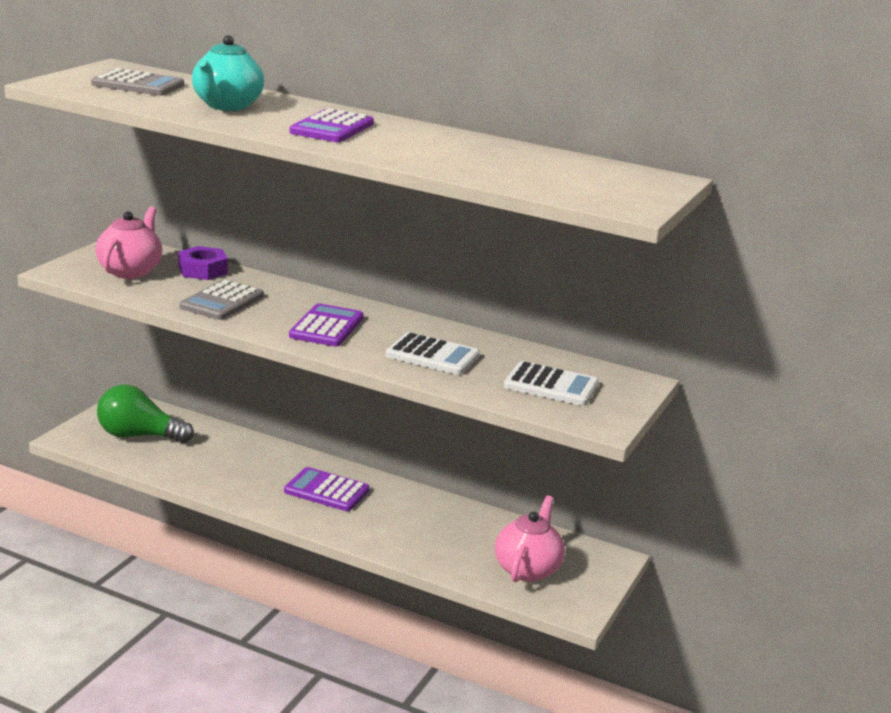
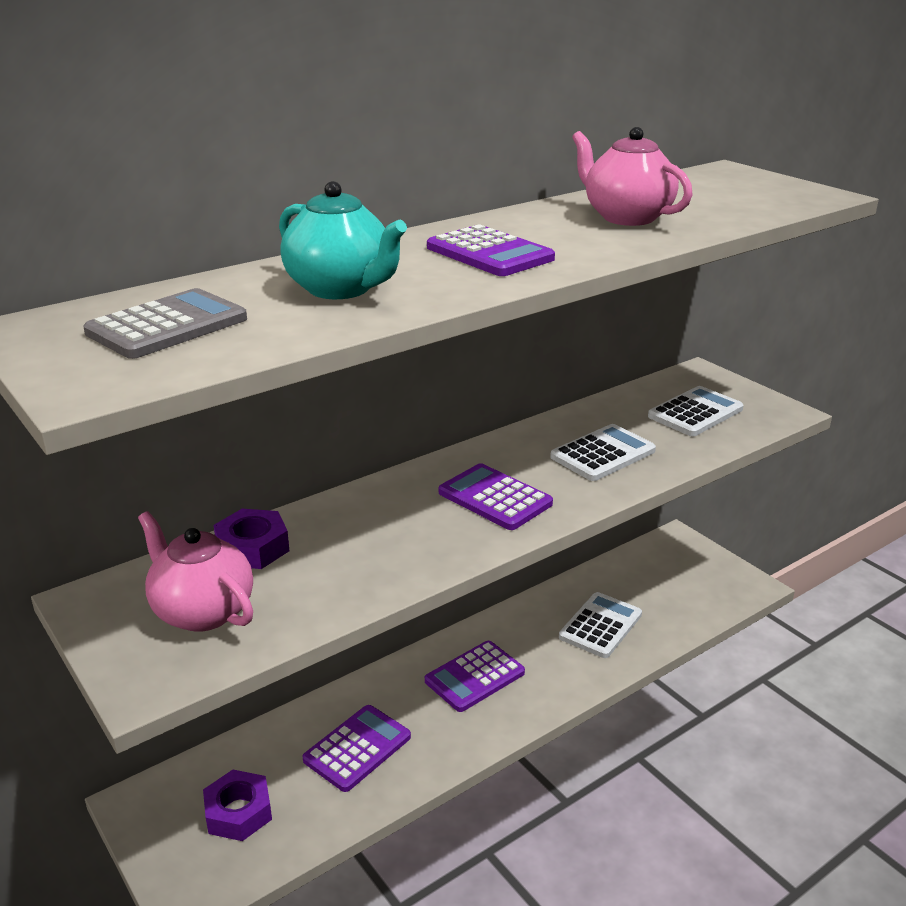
camera: 60 degrees left, 5 degrees up
(139, 436) = (238, 812): green light bulb -> purple nut
(219, 461) = (357, 748): none -> purple calculator
(222, 301) = (371, 555): grey calculator -> none
(438, 536) = (600, 626): none -> white calculator
(527, 569) = (677, 590): pink teapot -> pink teapot (626, 217)

